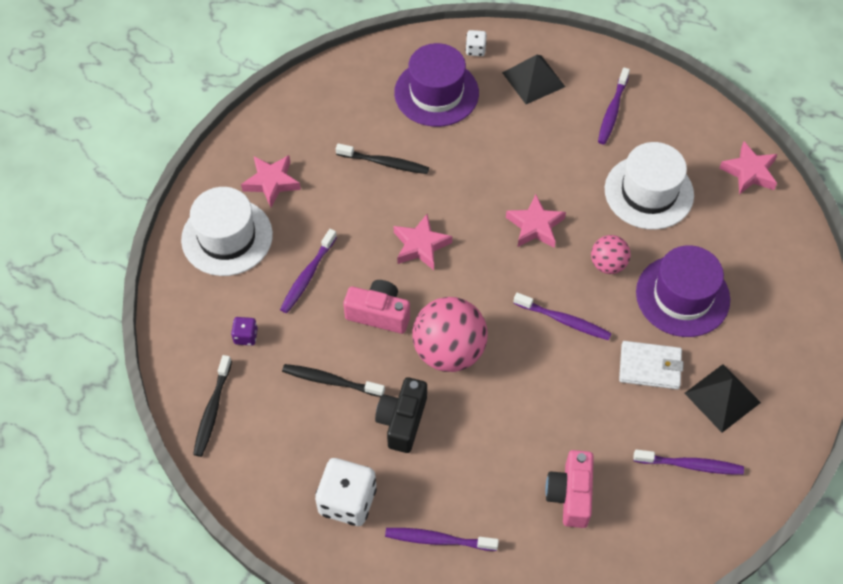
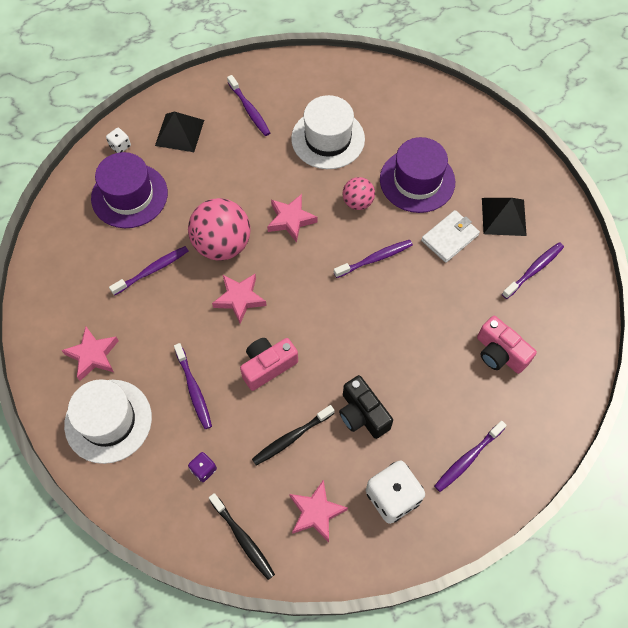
camera: 50 degrees left, 5 degrees up
(385, 163) = (152, 270): black toothbrush -> purple toothbrush
(449, 351) = (336, 344): pink ball -> pink ball (222, 244)
(749, 172) = (365, 77): pink star -> pink star (316, 512)

